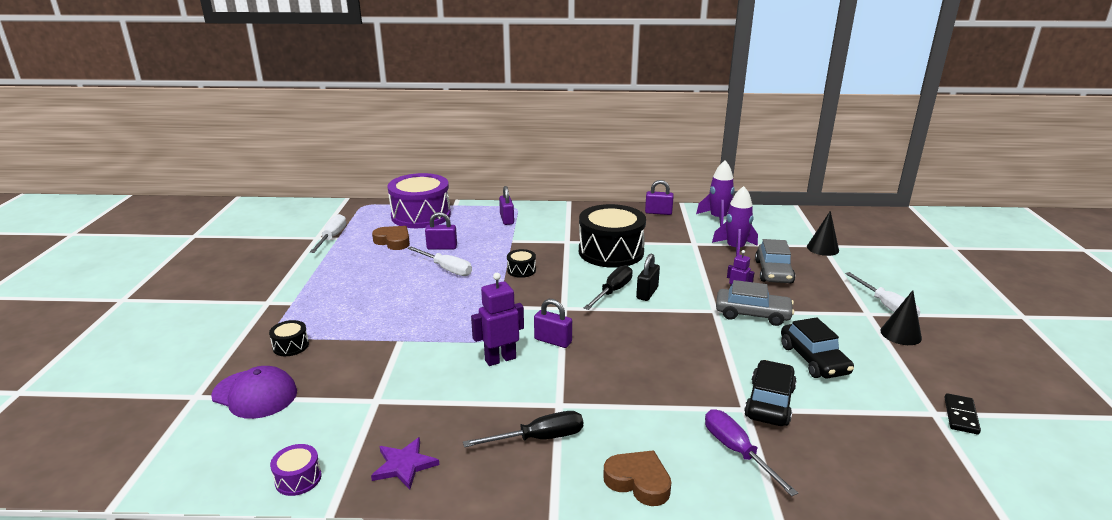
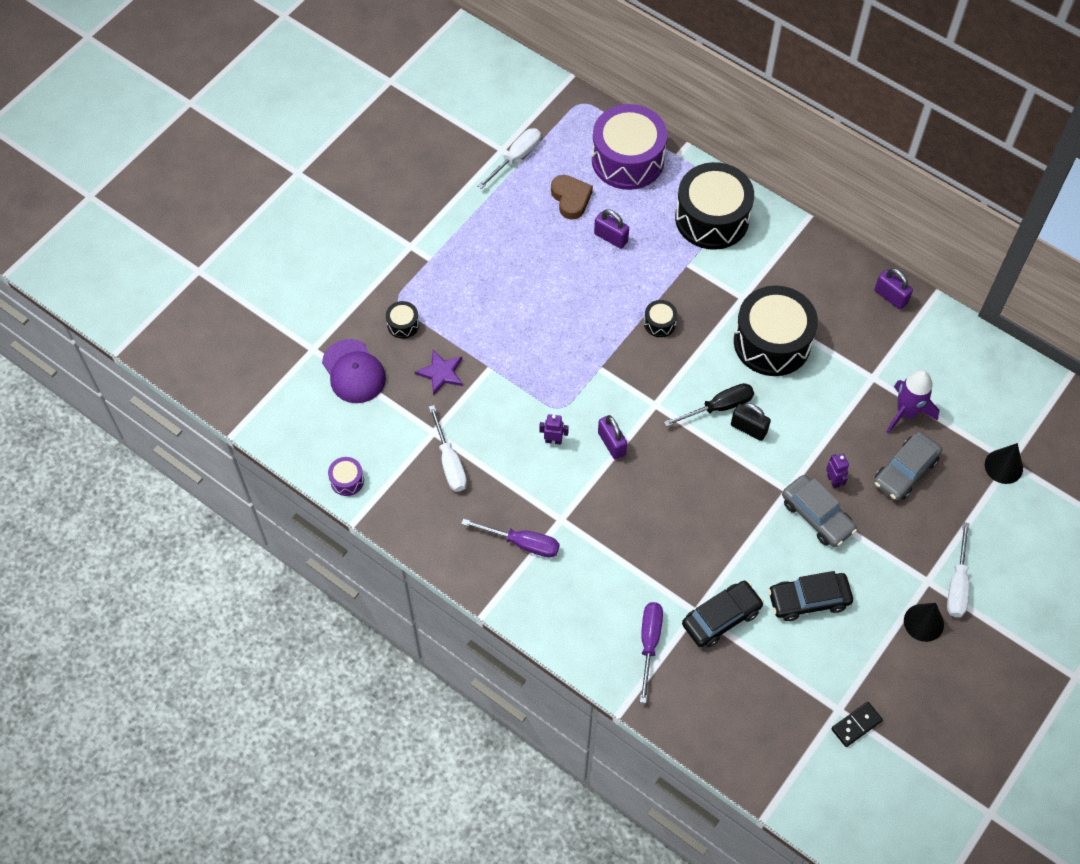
camera: 35 degrees right, 35 degrees up
(404, 465) = (418, 510): purple star -> purple star (441, 373)
(446, 269) = (591, 280): white screwdriver -> white screwdriver (449, 462)
(500, 359) = (553, 440): purple robot -> purple robot, size x0.58
(507, 219) = (712, 218): purple padlock -> black drum
(539, 438) = (522, 543): black screwdriver -> purple screwdriver
(638, 482) = (558, 623): brown heart -> none
(647, 293) = (748, 428): black padlock -> black padlock turned 60 degrees clockwise
(718, 219) = (946, 348): purple rocket -> none
(813, 359) = (808, 600): black car -> black car turned 60 degrees clockwise

